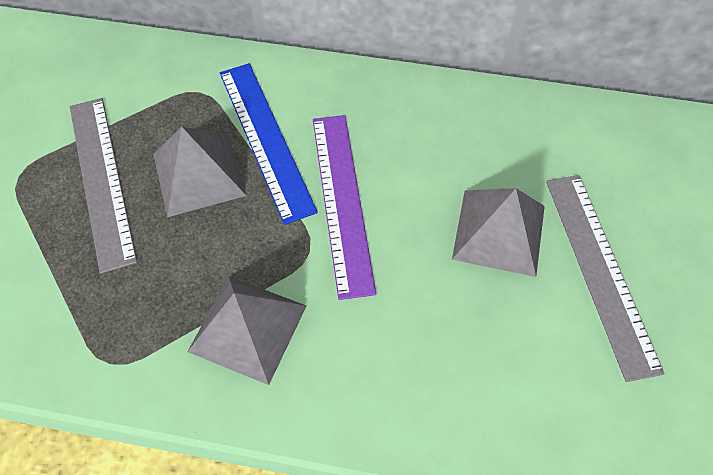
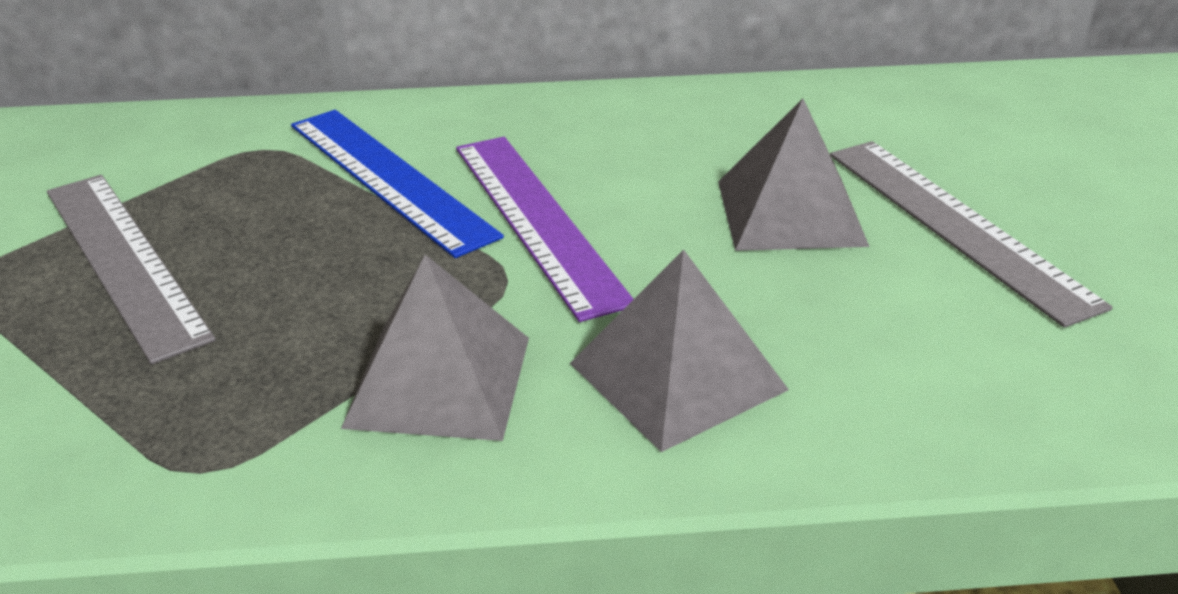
camera: 15 degrees left, 25 degrees down
(199, 174) = (292, 229): grey pyramid -> grey pyramid (677, 376)

